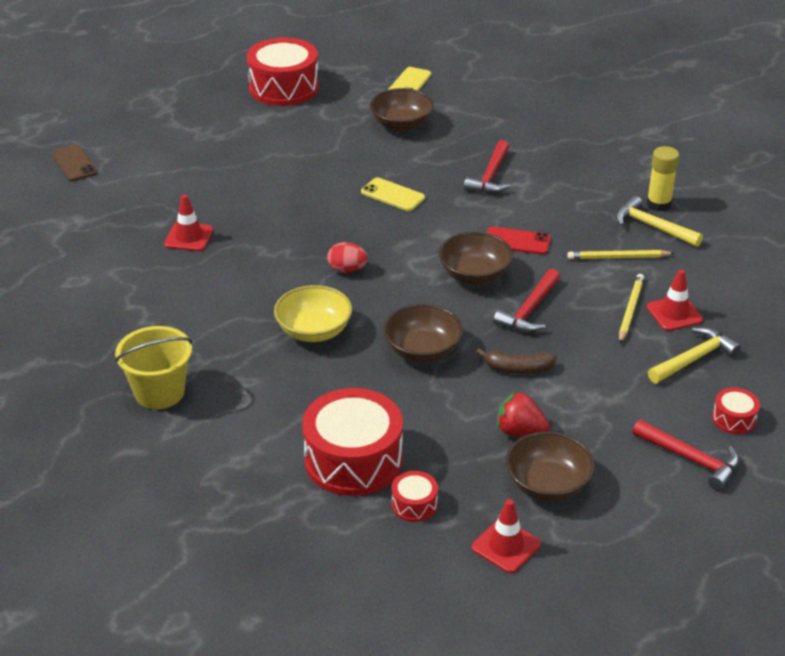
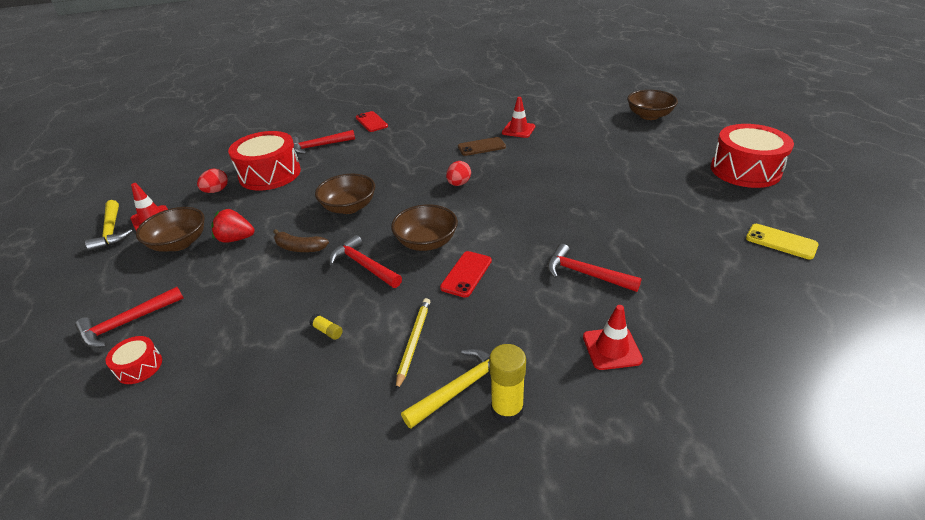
camera: 105 degrees right, 0 degrees up
(74, 163) = (613, 96): brown phone -> brown phone (481, 147)
(159, 392) = (371, 122): yellow bucket -> red phone
(254, 431) = (319, 146): none -> red hammer
(314, 331) = (396, 168): yellow bowl -> none
(392, 195) = (558, 212): yellow phone -> none
(401, 124) = (686, 228): brown bowl -> brown bowl (649, 116)
(414, 504) = (216, 191): red drum -> red egg
(517, 368) = (299, 248): brown banana -> brown banana turned 90 degrees counterclockwise
(520, 432) = (236, 239): red strawberry -> red strawberry turned 120 degrees counterclockwise
(630, 310) = (327, 331): yellow pencil -> yellow glue stick
(674, 313) = (303, 364): red traffic cone -> red traffic cone (611, 348)
(694, 359) = (232, 361): yellow hammer -> yellow hammer (112, 231)

